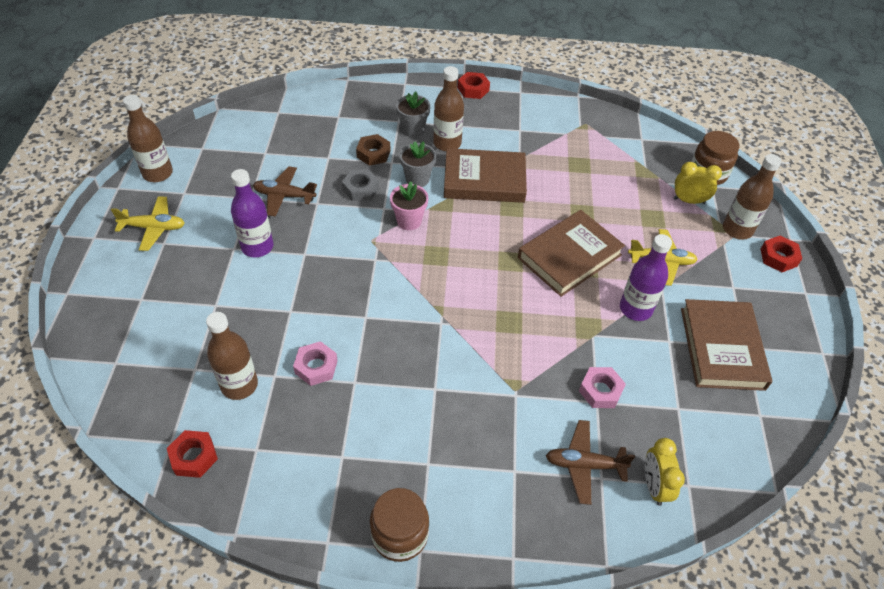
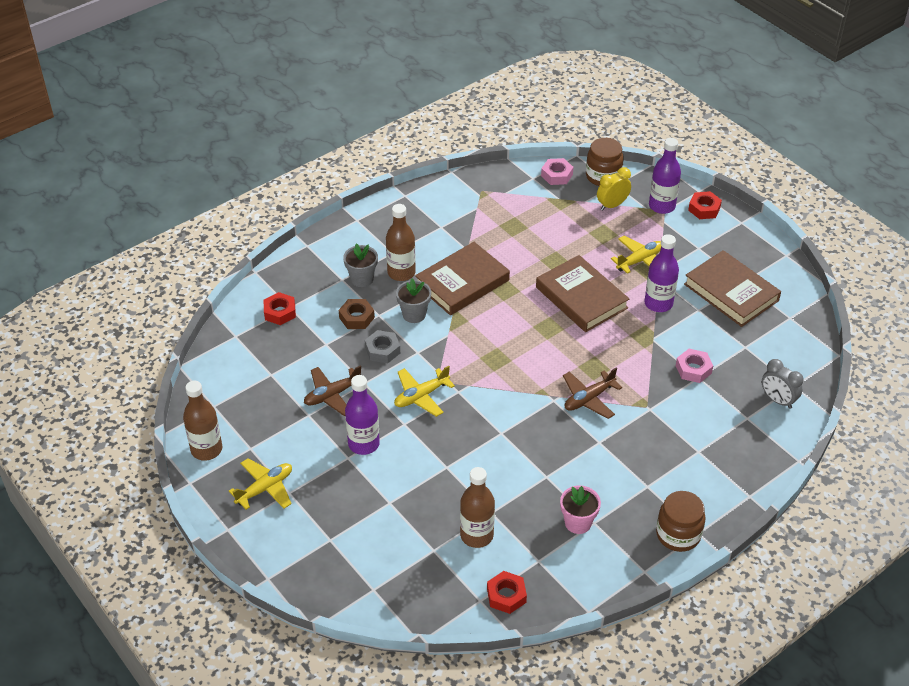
camera: 40 degrees left, 5 degrees down
(316, 367) = (510, 486): pink nut -> pink nut (557, 175)
(343, 242) = (421, 396): none -> yellow plane
(409, 221) = (447, 349): pink flower pot -> pink flower pot (578, 523)
(473, 89) = (366, 216): red nut -> red nut (280, 312)
(569, 256) = (581, 297): brown book -> brown book turned 45 degrees counterclockwise
(584, 465) = (730, 418): brown plane -> brown plane (588, 399)
(654, 486) = (777, 400): yellow clock -> grey clock
(737, 230) = (662, 206): brown bottle -> purple bottle

